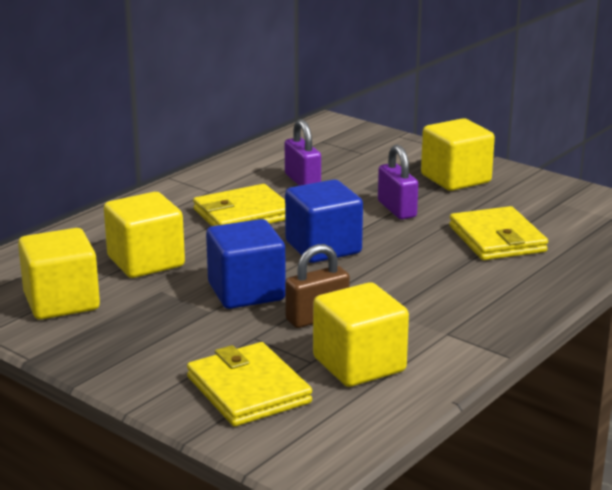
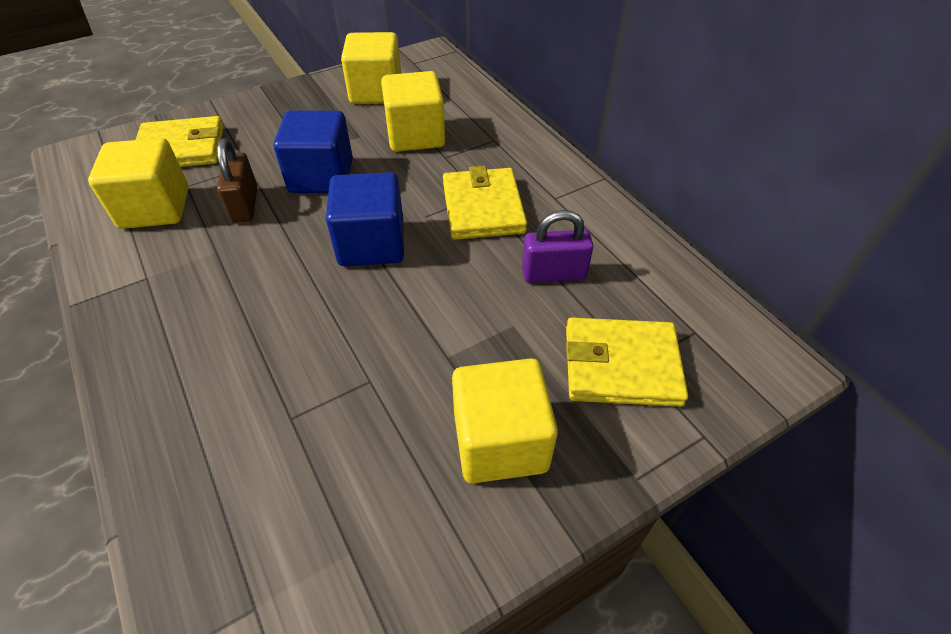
camera: 110 degrees right, 25 degrees up
(396, 209) = (431, 335): purple padlock -> none
(497, 239) = (291, 405): yellow wallet -> yellow wallet (621, 365)

